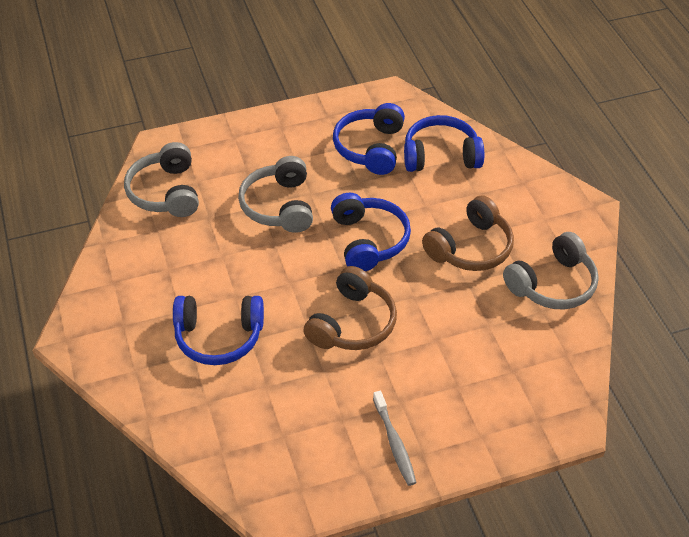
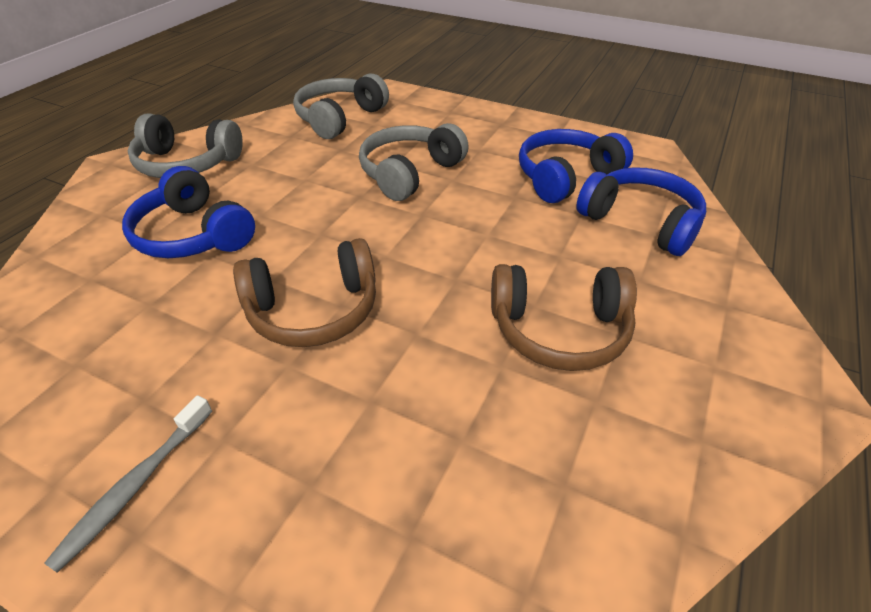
camera: 45 degrees right, 5 degrees down
(369, 240) = (449, 248): blue headphones -> none
(552, 284) = (629, 461): grey headphones -> grey headphones (187, 164)

